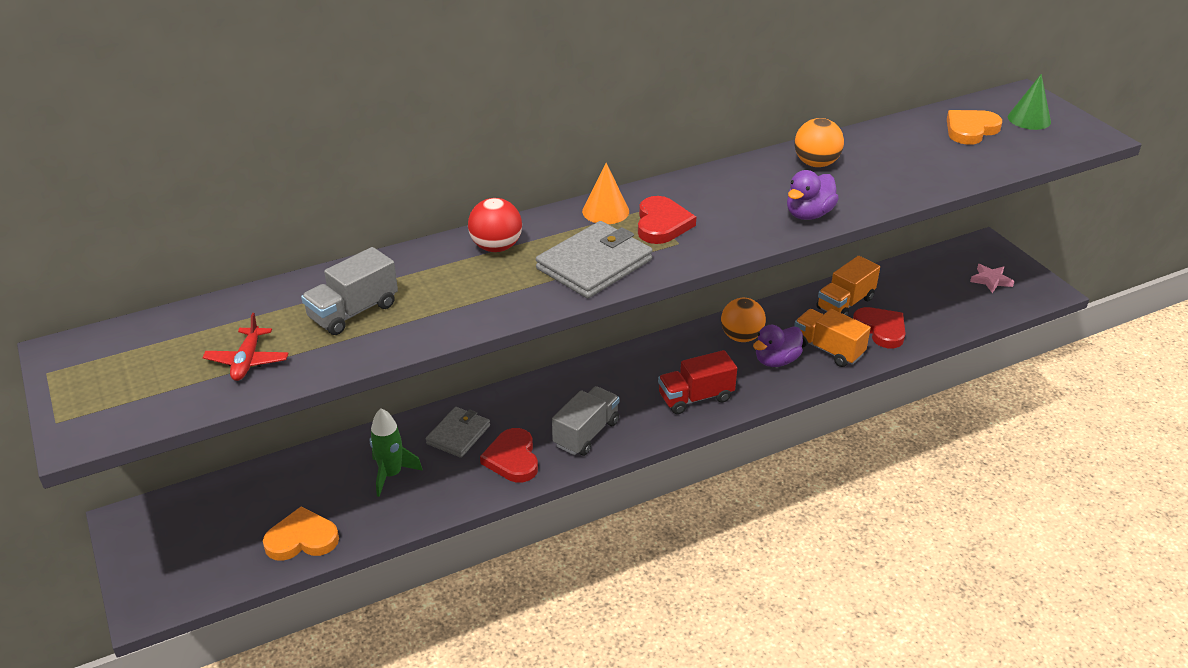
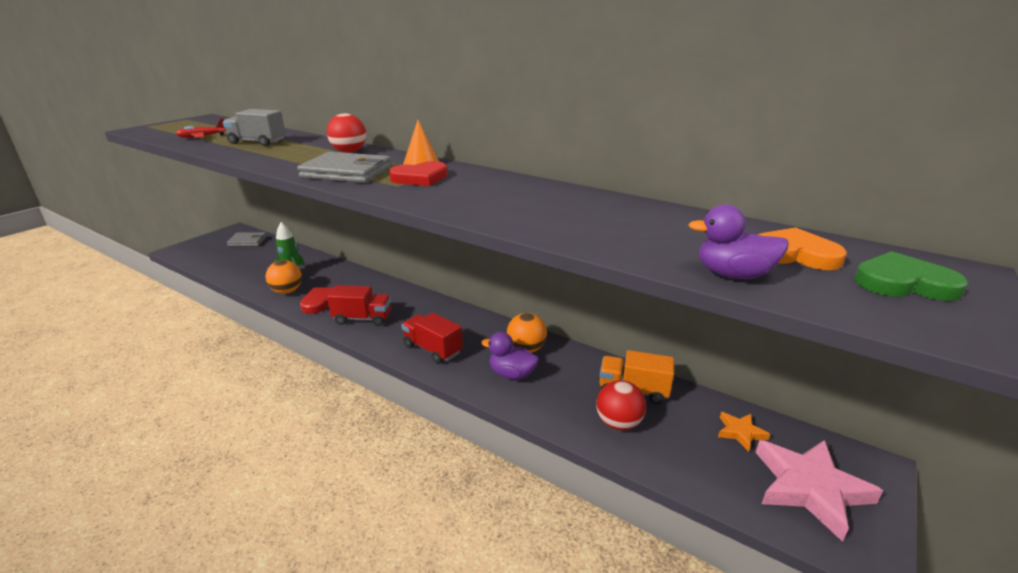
camera: 60 degrees right, 10 degrees down
(302, 539) = (231, 267): orange heart -> none
(458, 434) = (337, 280): grey wallet -> grey wallet (248, 241)
(586, 433) = (362, 318): grey truck -> red truck
(808, 214) = (493, 214): purple duck -> purple duck (733, 275)
(816, 164) = (587, 204): orange ball -> orange ball (287, 291)
(828, 349) = (554, 398): orange truck -> none
(881, 329) = (618, 423): red heart -> red ball
(925, 278) = (740, 432): none -> orange star
(990, 280) = (809, 488): pink star -> pink star, size x2.05
(1029, 119) = (903, 283): green cone -> green heart

